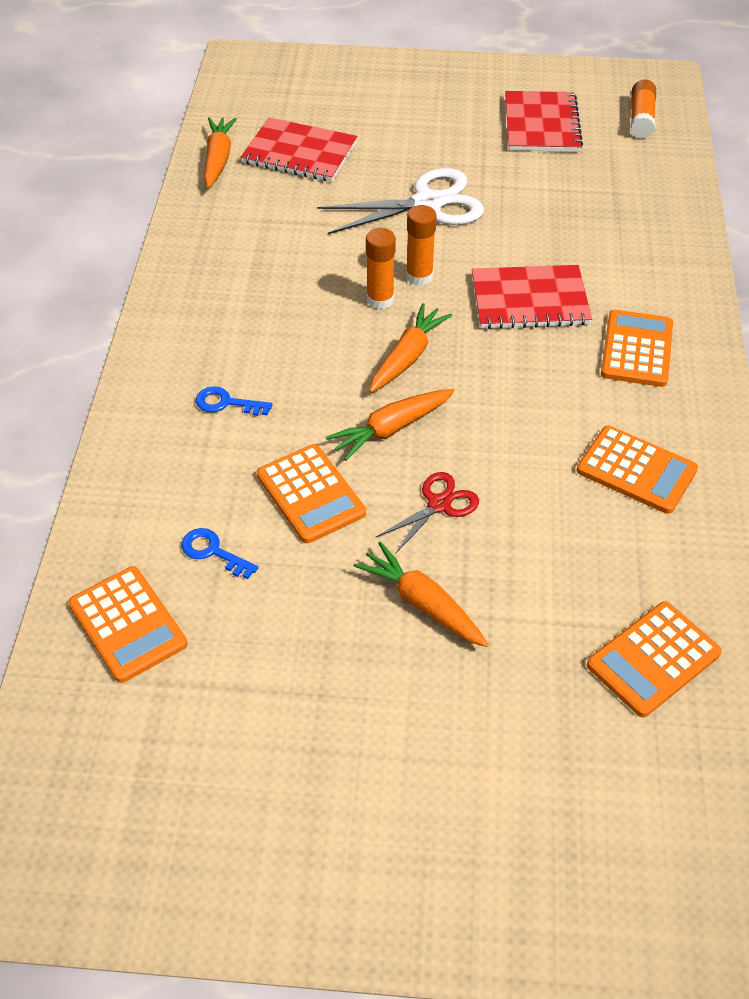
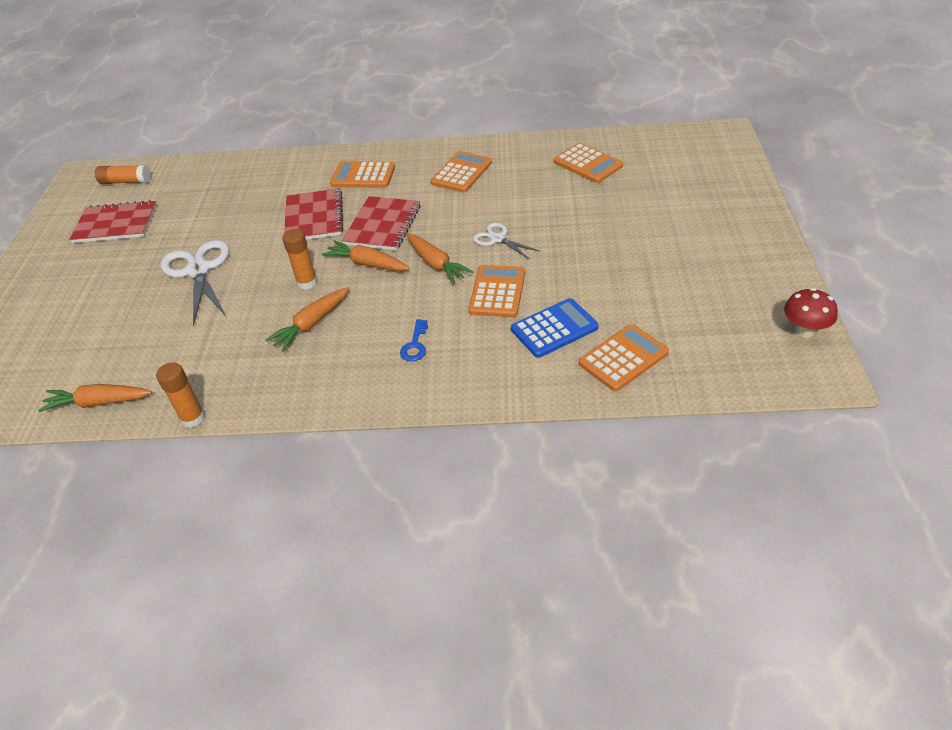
camera: 90 degrees left, 5 degrees down
(104, 893) = (804, 331): none -> red mushroom
(213, 552) = (554, 329): blue key -> blue calculator
(299, 153) = (107, 350): red notebook -> red notebook (383, 225)
(310, 494) = (497, 292): orange calculator -> orange calculator turned 45 degrees counterclockwise
(419, 277) = (284, 267): orange glue stick -> orange glue stick (193, 418)
(422, 603) = (573, 238): orange carrot -> orange carrot (312, 324)
(439, 504) = (497, 239): red scissors -> white scissors

